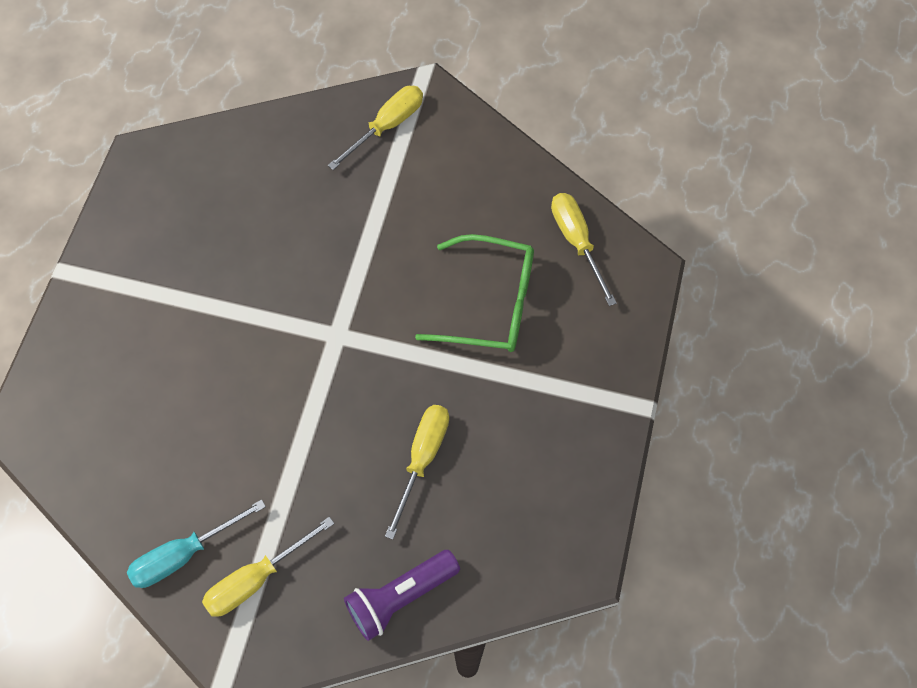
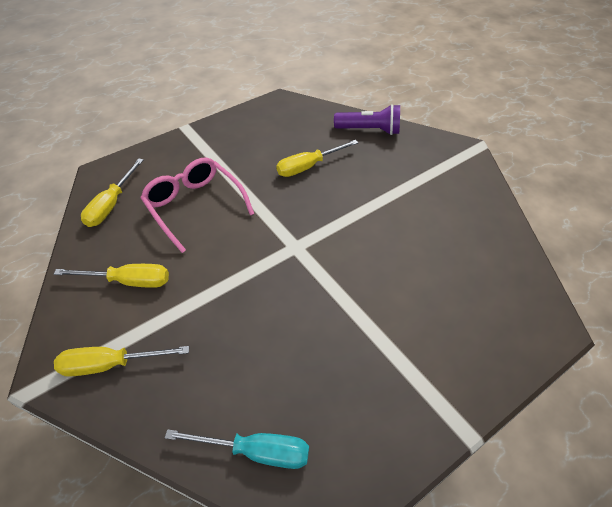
camera: 140 degrees left, 15 degrees down
(184, 554) = (470, 199): turquoise screwdriver -> turquoise screwdriver (256, 451)
(256, 579) = (436, 170): yellow screwdriver -> yellow screwdriver (128, 281)
(489, 303) = (195, 207): green glasses -> pink glasses

